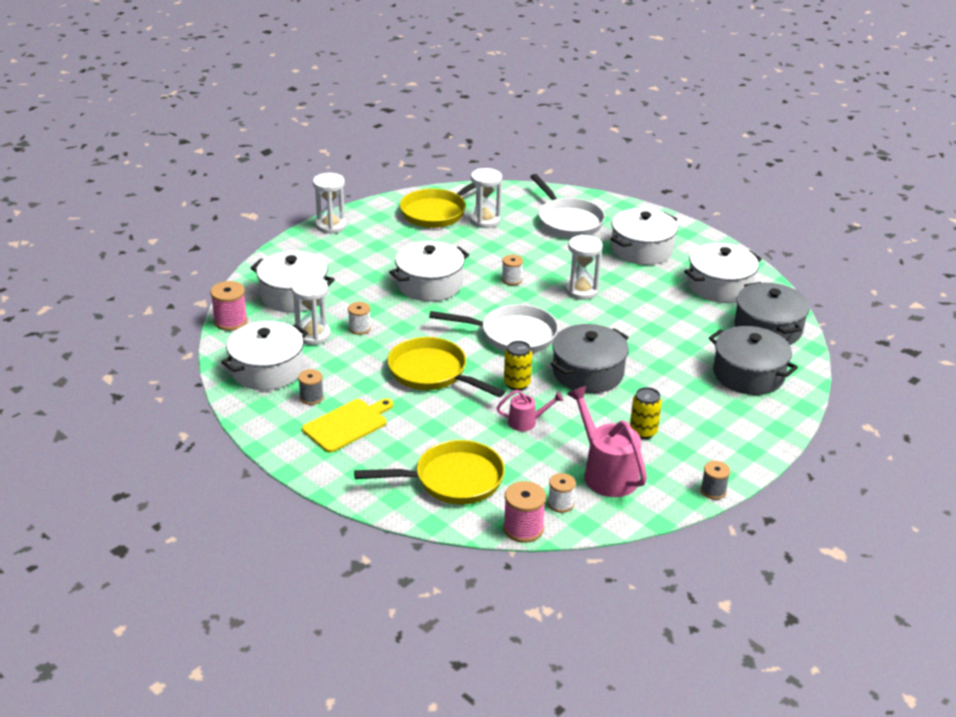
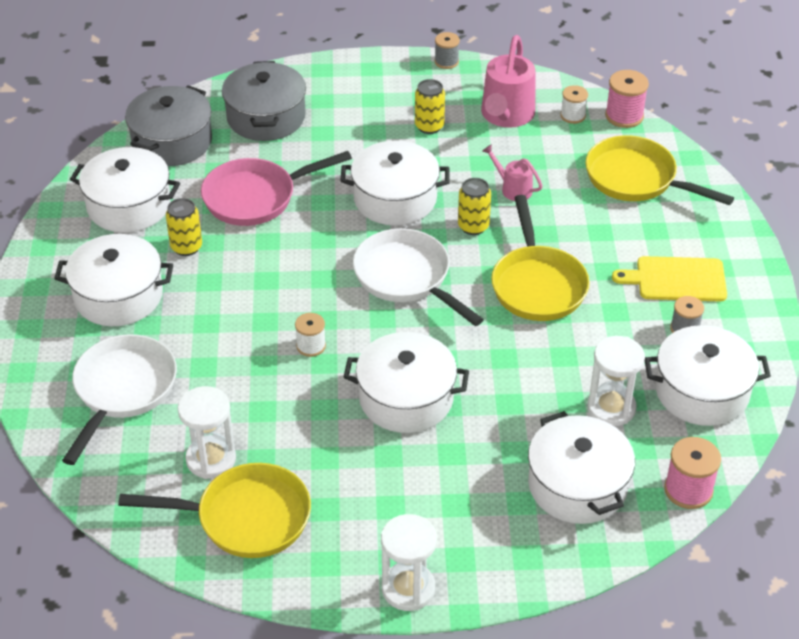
camera: 135 degrees left, 10 degrees up
(359, 328) = (551, 385): white spool -> none
(581, 291) = (264, 285): white hourglass -> none
(588, 372) = (395, 199): grey pot -> white pot
(652, 285) = (186, 247): none -> yellow can
(665, 327) = (255, 197): none -> pink pan

